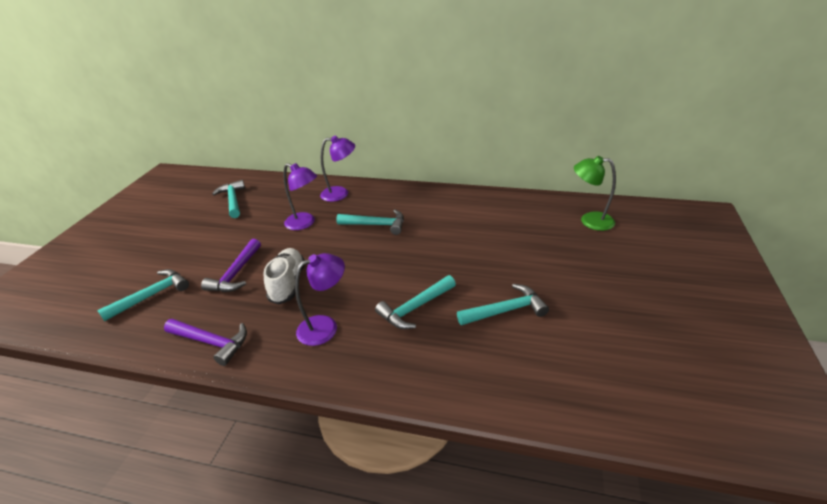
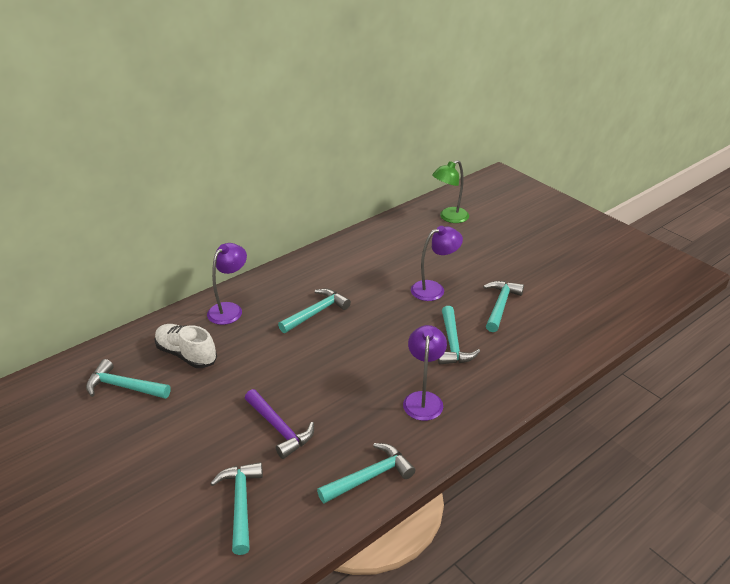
camera: 55 degrees left, 0 degrees up
(211, 342) = (369, 477): purple hammer -> turquoise hammer
(288, 283) = (339, 399): white shoe -> white shoe (186, 354)
(305, 223) = (251, 352): purple lamp -> purple lamp (434, 289)

